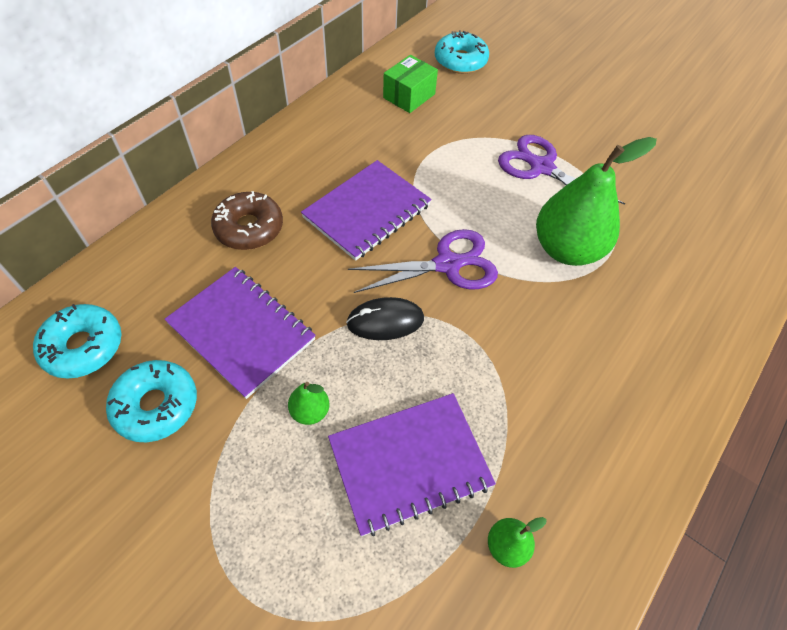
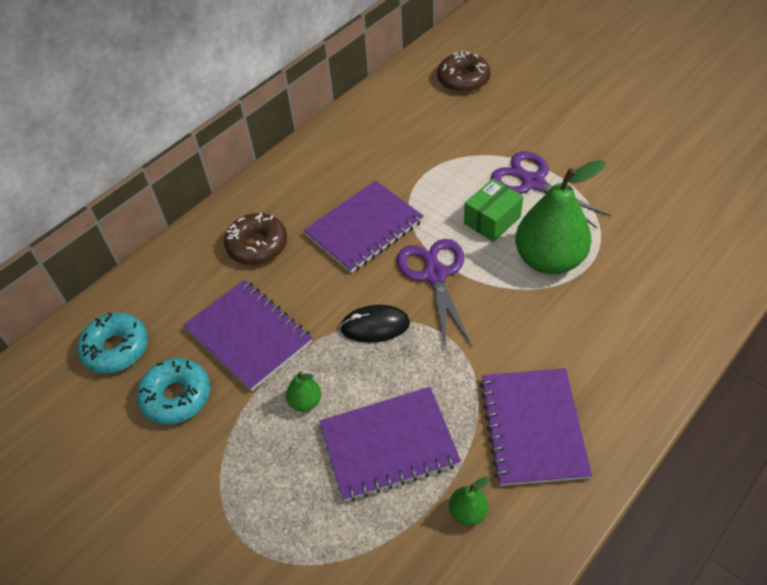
camera: 10 degrees right, 5 degrees down
(409, 96) = (410, 117): green box -> green box (492, 220)
(447, 264) = (435, 275): purple scissors -> purple scissors turned 90 degrees counterclockwise
(460, 61) = (463, 79): turquoise donut -> brown donut
(570, 440) = (533, 427): none -> purple notebook

